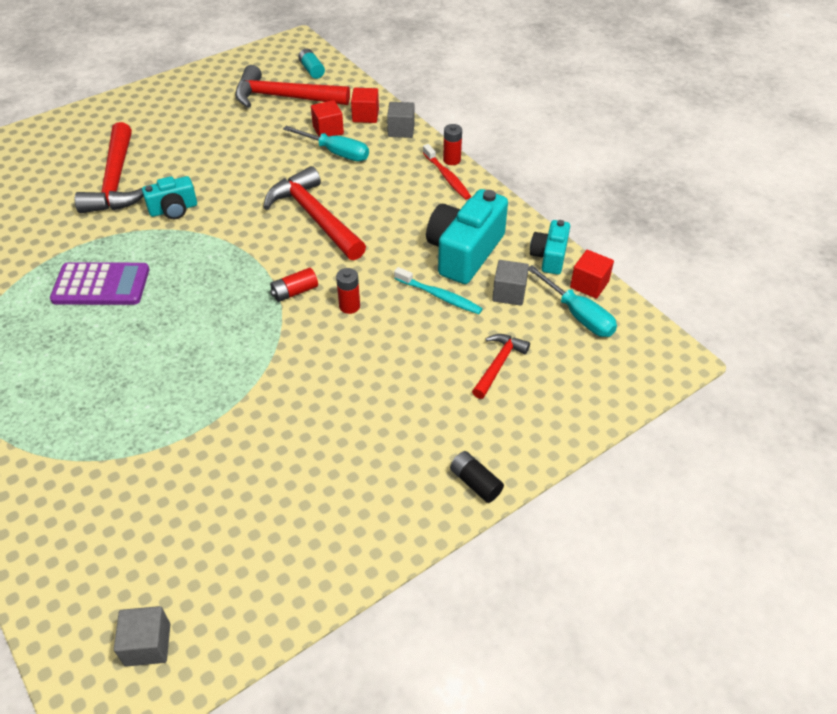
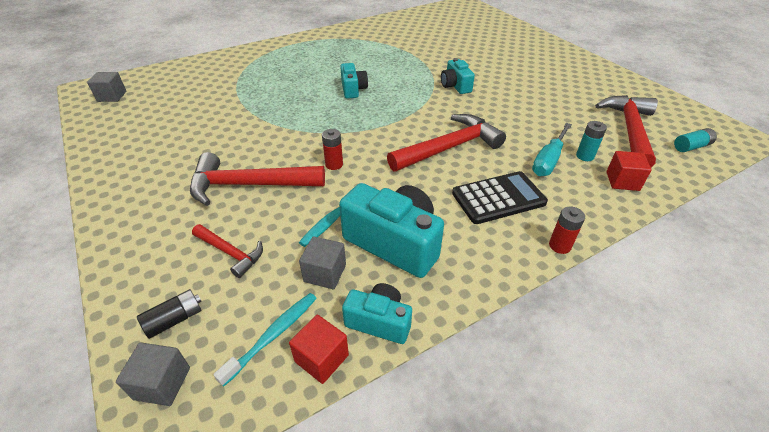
camera: 95 degrees right, 5 degrees down
(101, 285) = (379, 67): purple calculator -> none
(116, 181) = (485, 64): red hammer -> red hammer (250, 185)
(169, 307) = (353, 89): none -> turquoise camera
(295, 292) = (357, 138): red battery -> none
(328, 130) = (585, 156): red cube -> turquoise battery
(396, 188) = (498, 198): none -> black calculator
(401, 130) = (605, 207): grey cube -> grey cube (162, 383)
(447, 177) = (525, 239): red toothbrush -> none
(475, 483) = (115, 224): black battery -> black battery (175, 319)
(578, 315) = (273, 335): turquoise screwdriver -> turquoise toothbrush

